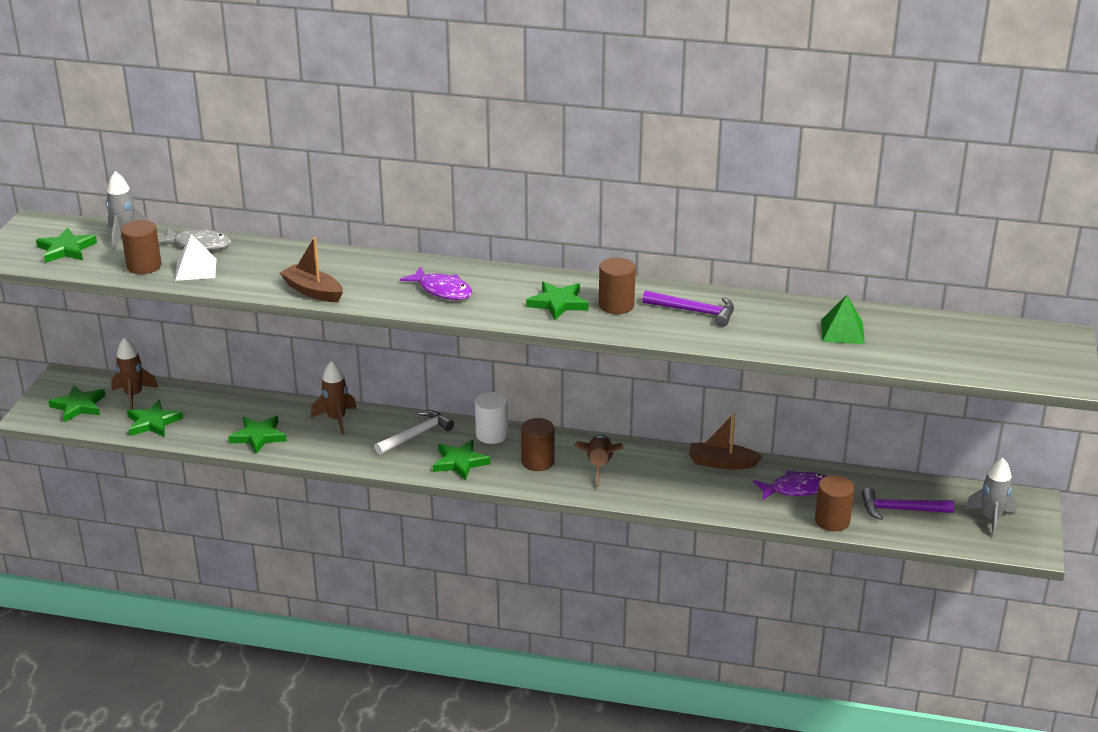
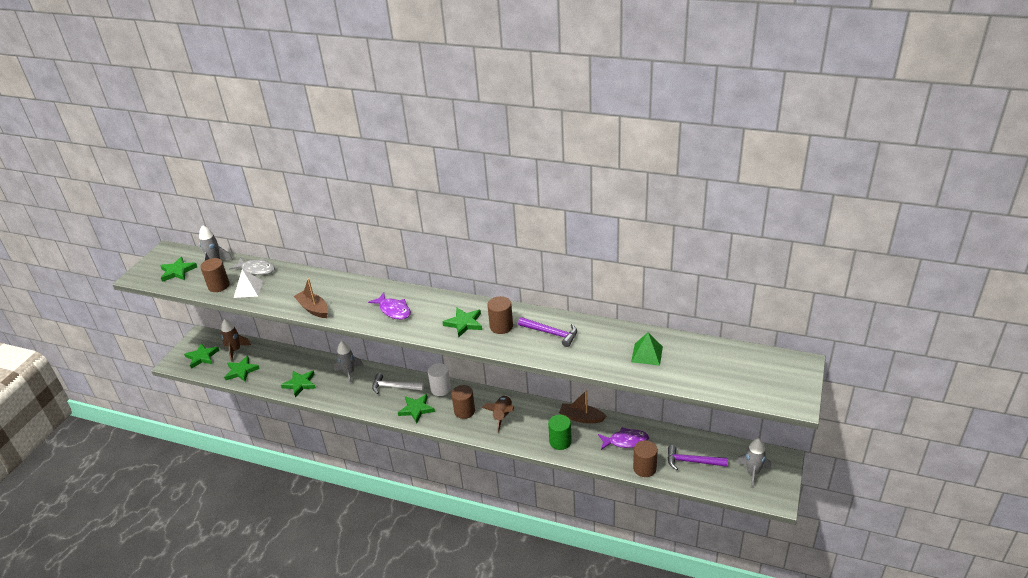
camera: 10 degrees right, 5 degrees up
(336, 419) = (349, 373): brown rocket -> grey rocket
(416, 435) = (394, 387): white hammer -> white hammer turned 135 degrees counterclockwise
(697, 494) = (560, 442): none -> green cylinder

